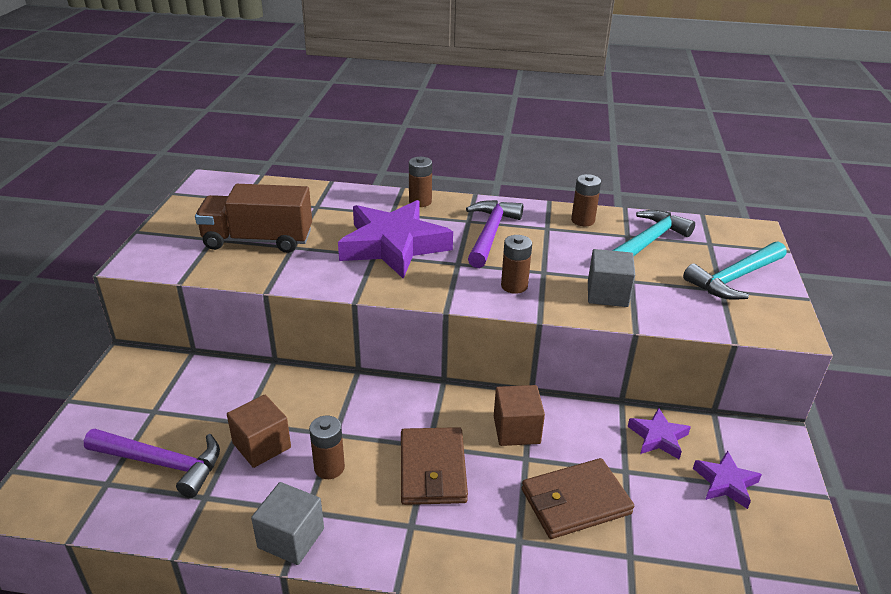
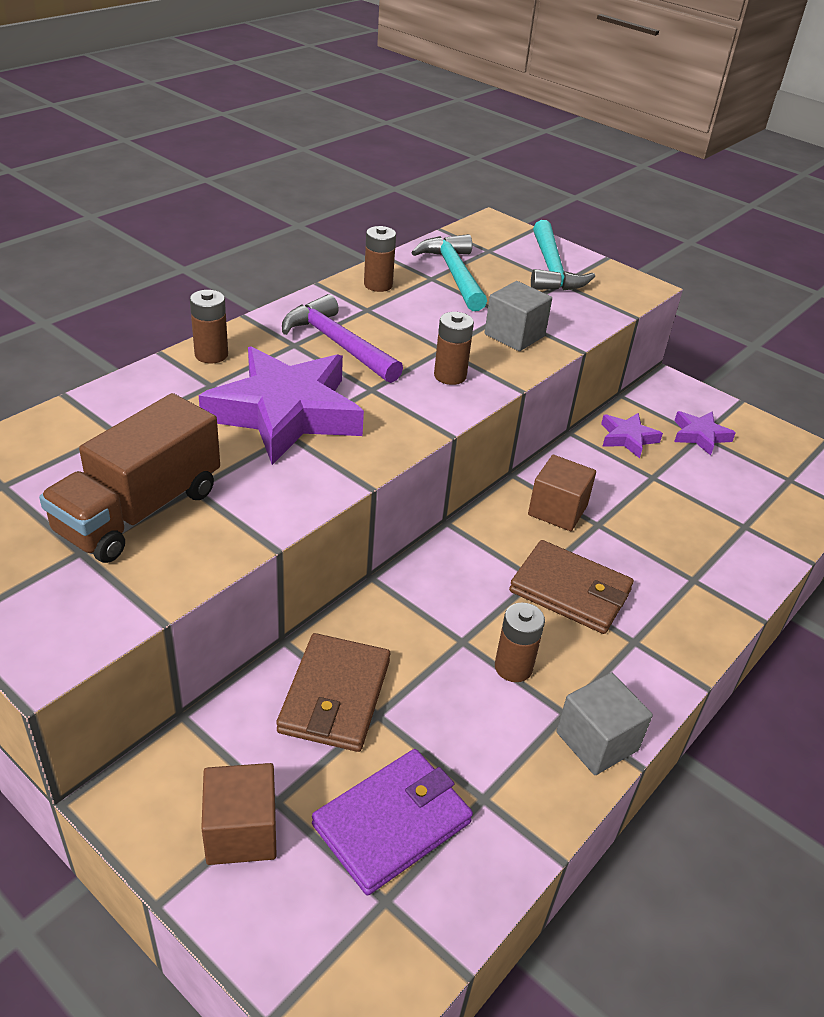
camera: 60 degrees left, 5 degrees up
(162, 463) = (392, 823): purple hammer -> purple wallet
(262, 445) = (433, 711): brown cube -> brown cube (241, 831)
(575, 501) = (670, 523): brown wallet -> brown wallet (335, 696)

